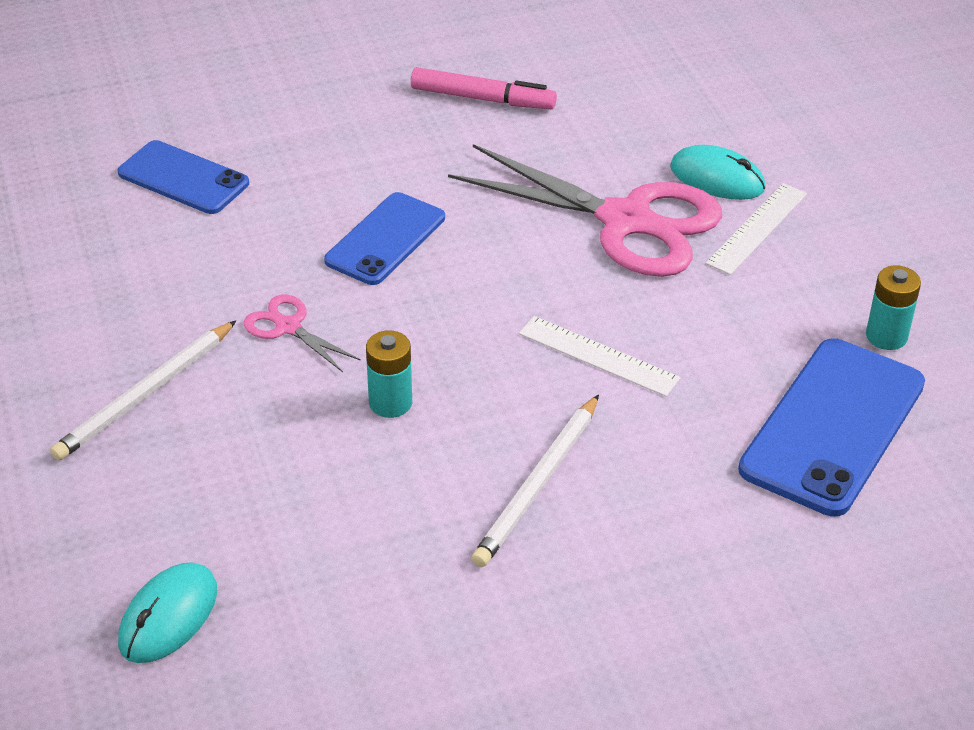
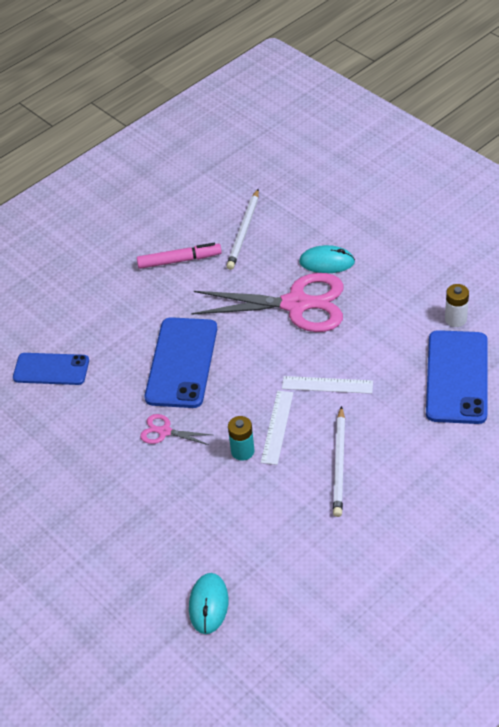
camera: 20 degrees left, 5 degrees up
(145, 394) = (117, 498): white pencil -> white pencil (244, 231)
(386, 239) = (182, 363): blue phone -> blue phone, size x1.55
(757, 228) = (362, 283): white ruler -> white ruler (277, 427)
(886, 336) = (455, 319): turquoise battery -> white battery

